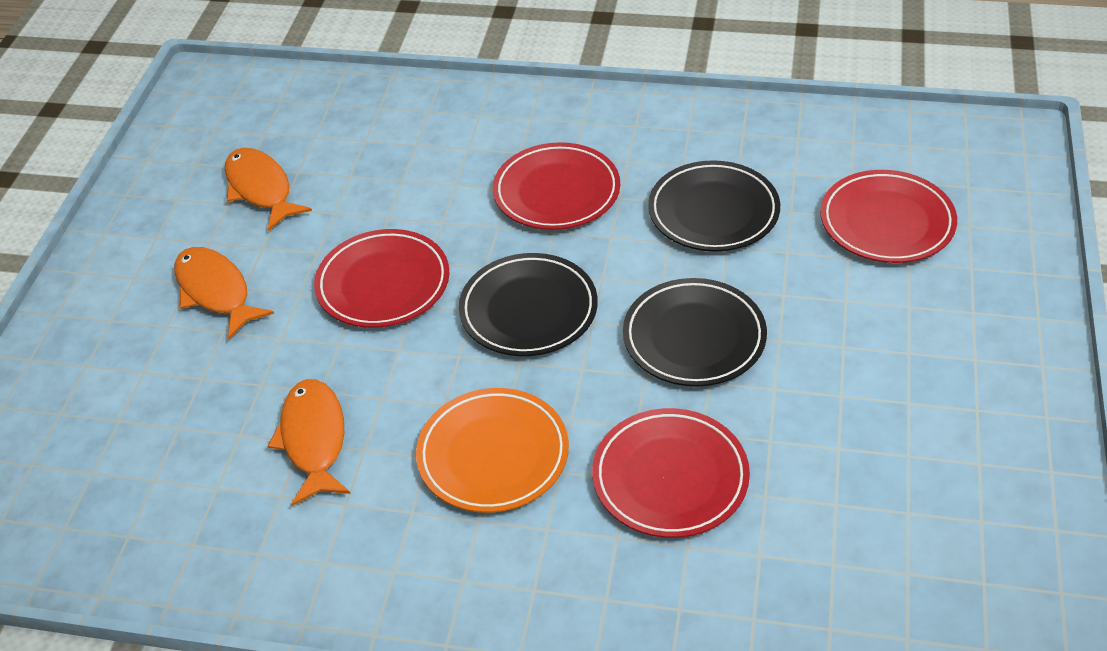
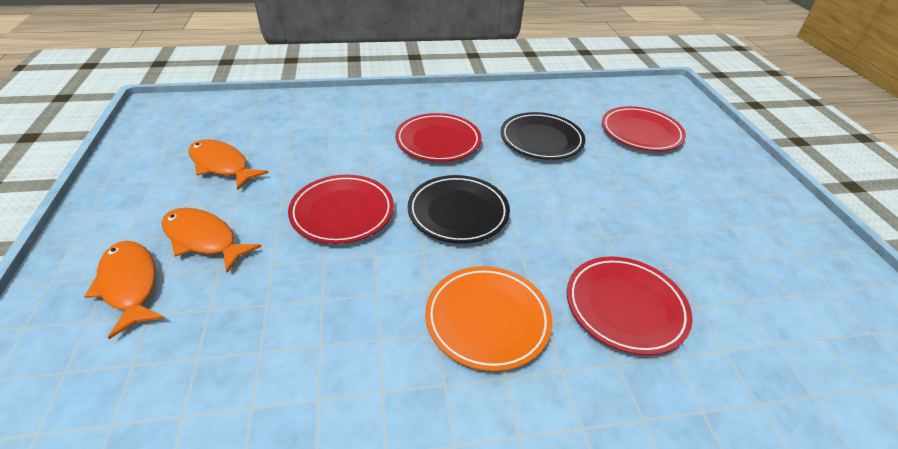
camera: 25 degrees left, 5 degrees down
(314, 439) = (331, 340): orange fish -> orange fish (130, 285)
(694, 337) = (578, 211): black plate -> none

